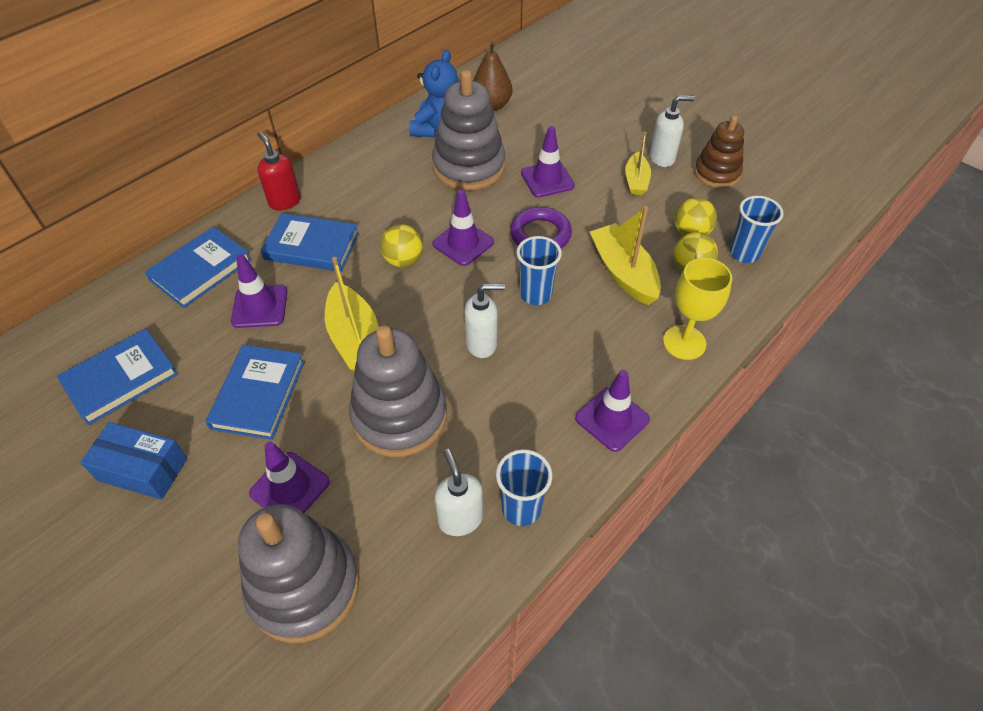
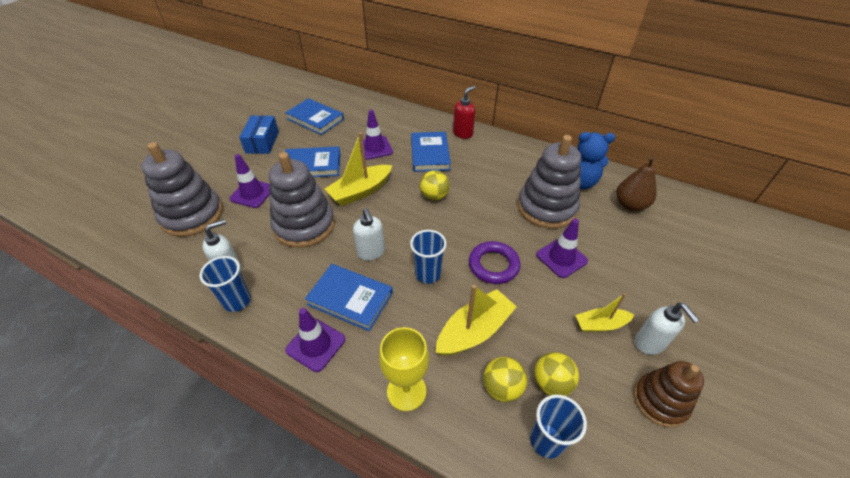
camera: 75 degrees right, 5 degrees down
(201, 270) = (395, 120): blue book -> blue book (350, 299)
(463, 243) = (463, 222): purple traffic cone -> none

